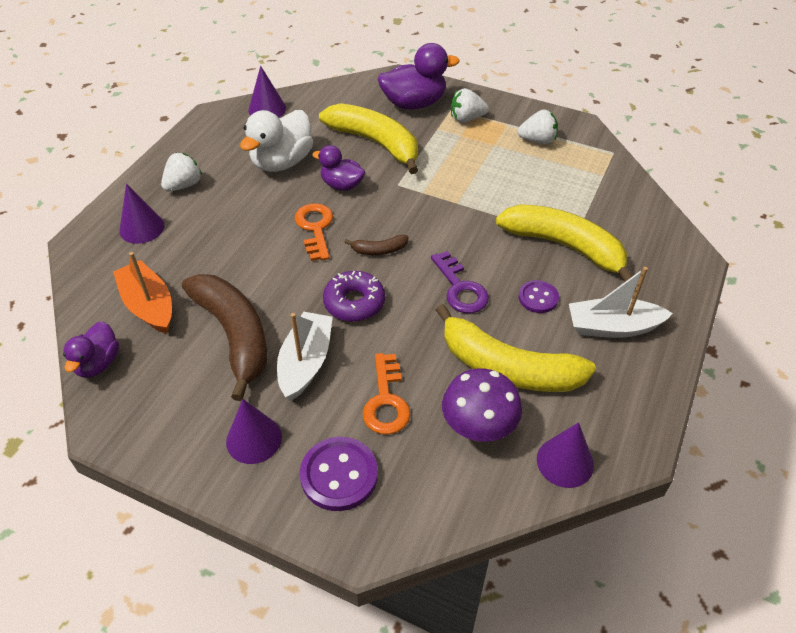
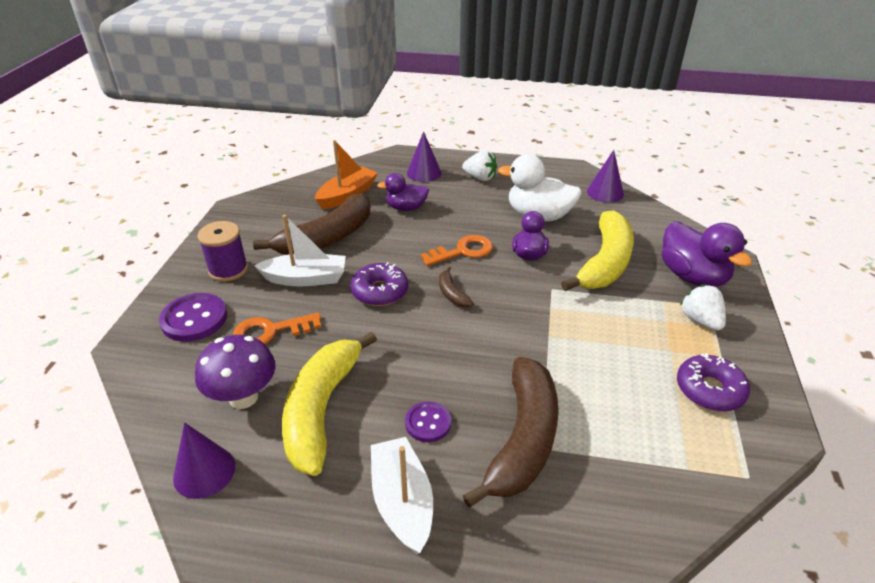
camera: 75 degrees right, 10 degrees down
(98, 363) = (290, 190): purple duck -> purple duck (406, 208)
(254, 439) = (228, 270): purple cone -> purple spool
(460, 288) = (421, 357): purple key -> none
(537, 140) = (709, 390): white strawberry -> purple donut
(564, 246) = (523, 439): yellow banana -> brown banana

